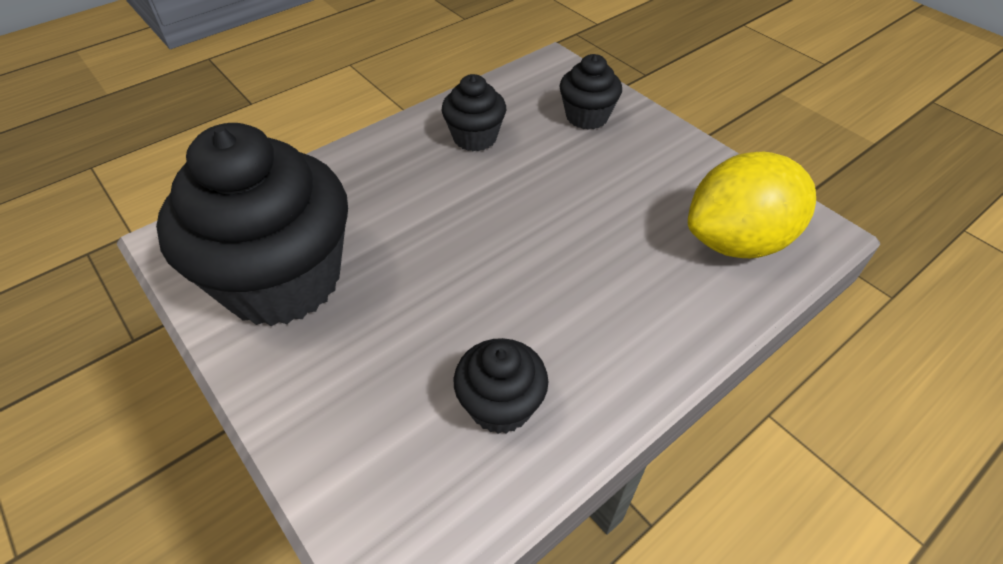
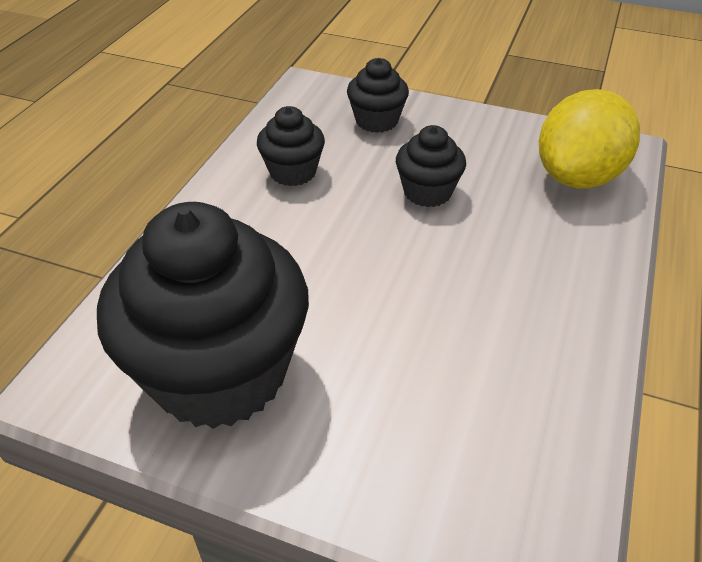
camera: 30 degrees left, 5 degrees down
(500, 405) = (518, 383): black cupcake -> black cupcake (427, 192)

